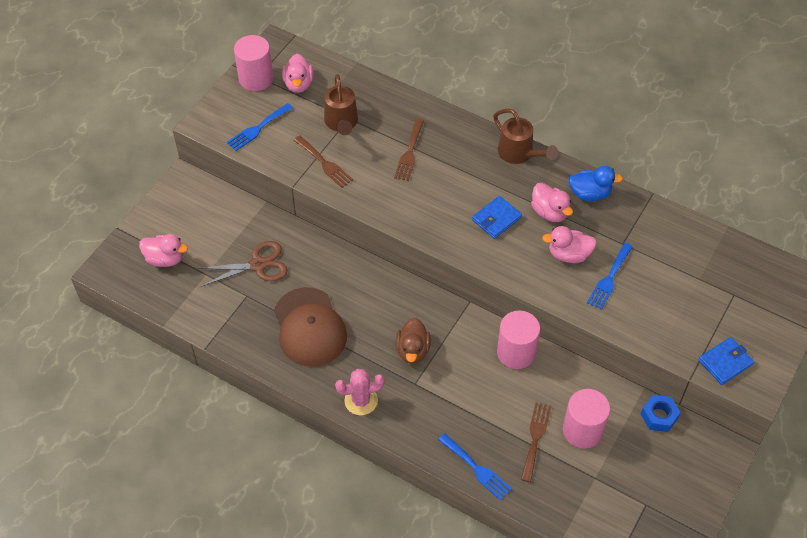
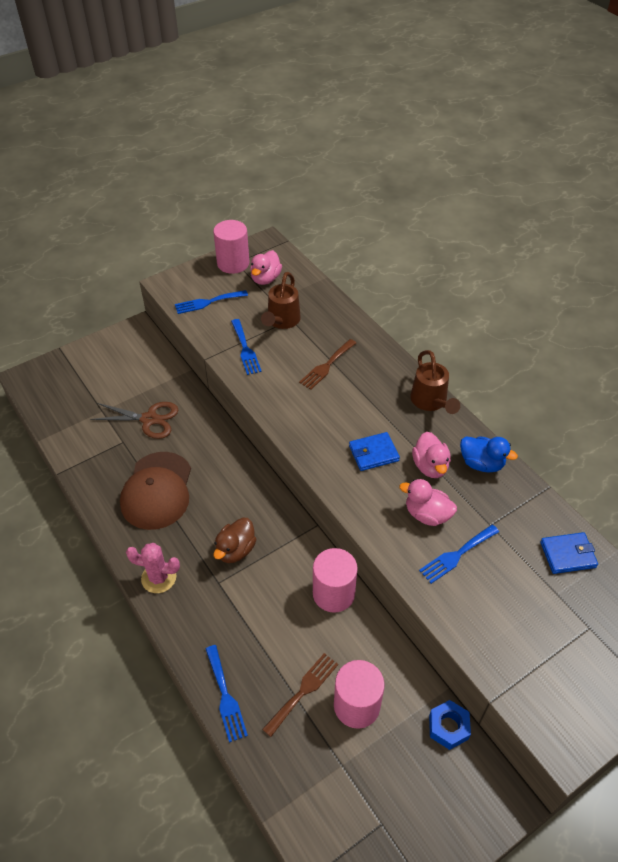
camera: 25 degrees right, 5 degrees down
(165, 259) = (78, 386): pink duck -> none
(324, 163) = (245, 349): brown fork -> blue fork
(725, 362) = (542, 700): blue wallet -> blue wallet (567, 555)

